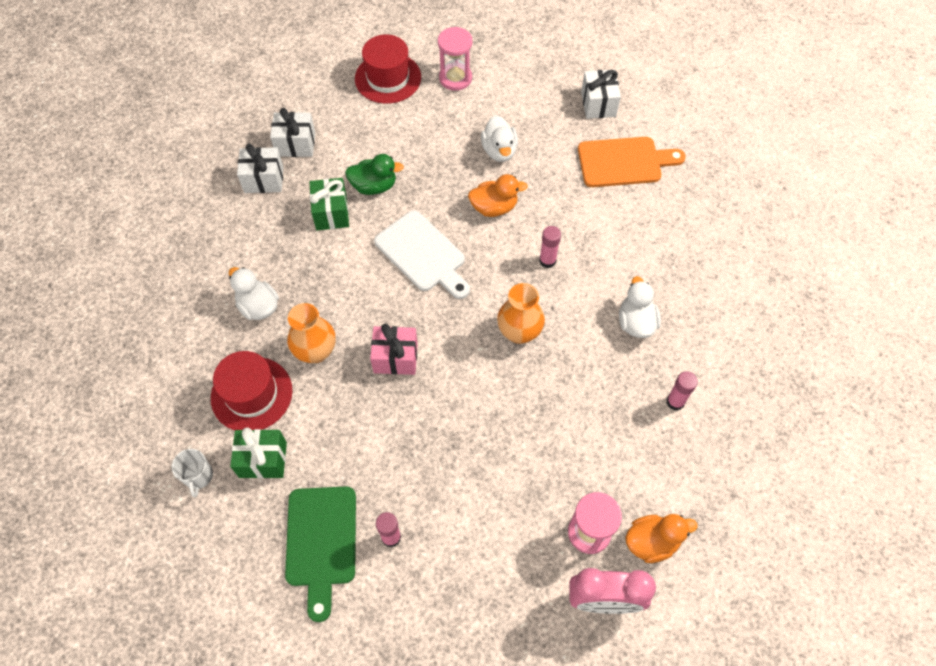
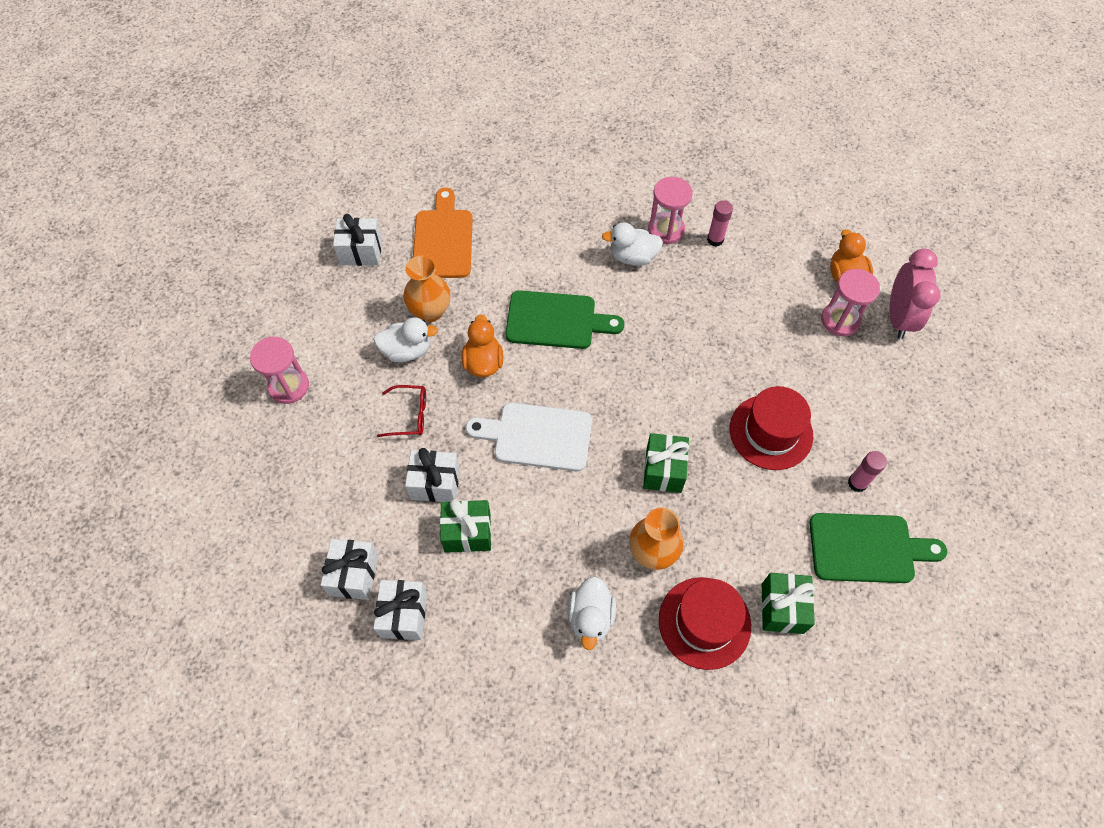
camera: 85 degrees left, 0 degrees up
(198, 476) = (804, 679): white mug -> none
(258, 306) = (590, 617): white duck -> white duck turned 45 degrees counterclockwise
(374, 186) = (435, 483): green duck -> white gift
(388, 78) = (269, 461): red hat -> red hat (771, 432)
(395, 358) = (663, 470): pink gift -> green gift
(423, 254) = (537, 436): white cutting board -> white cutting board turned 135 degrees counterclockwise
(436, 161) = (410, 415): none -> red glasses
(519, 332) = (638, 354): orange vase -> orange vase (430, 311)
(547, 261) = (556, 320): pink glue stick -> green cutting board
(678, 353) = (666, 230): none -> pink hourglass

